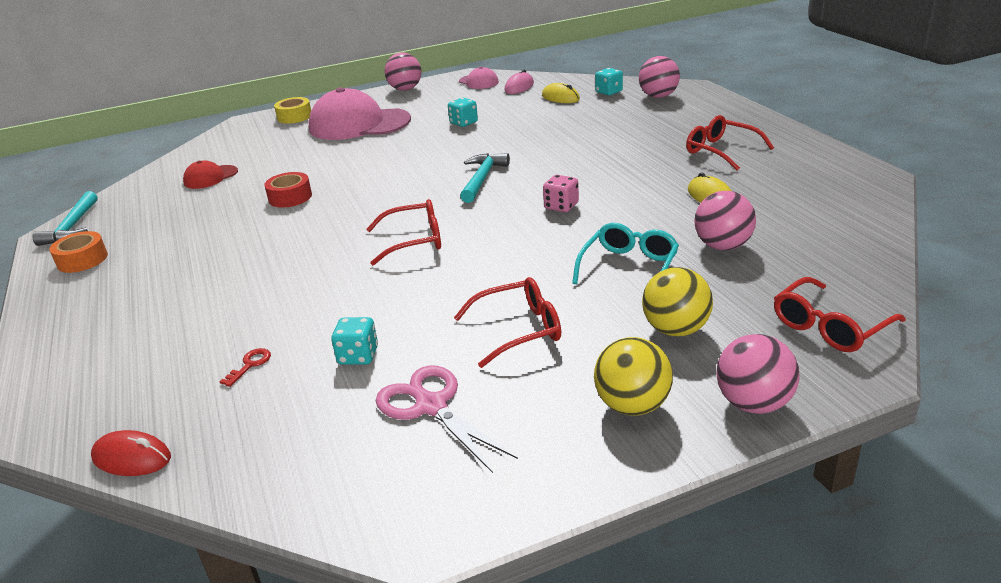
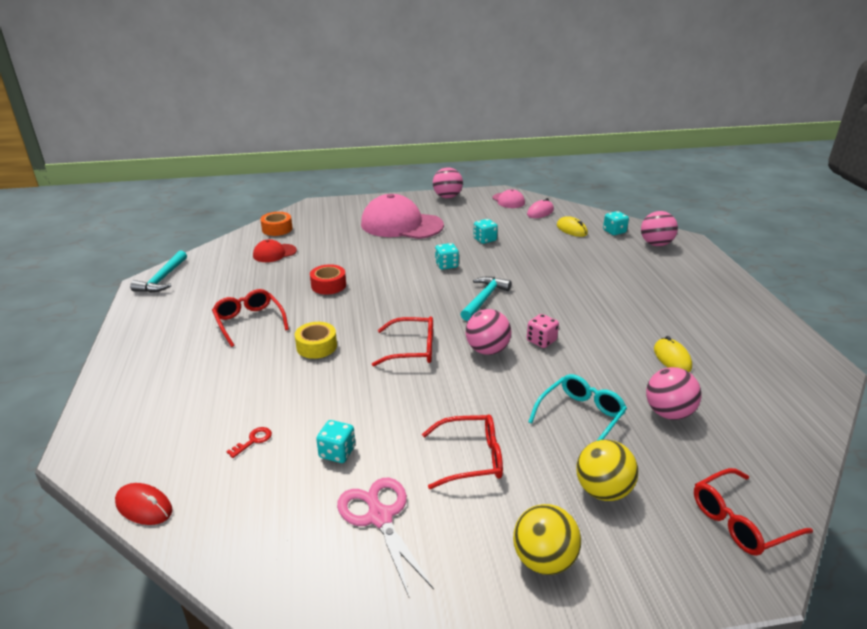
camera: 10 degrees right, 0 degrees up
(82, 260) = (161, 311): orange tape -> orange tape (277, 229)
(294, 117) = (353, 207): yellow tape -> yellow tape (316, 346)
(427, 154) = (446, 265): none -> turquoise dice
(720, 150) = (694, 312): red glasses -> red glasses (249, 321)
(753, 403) = (649, 586): pink ball -> pink ball (487, 350)

